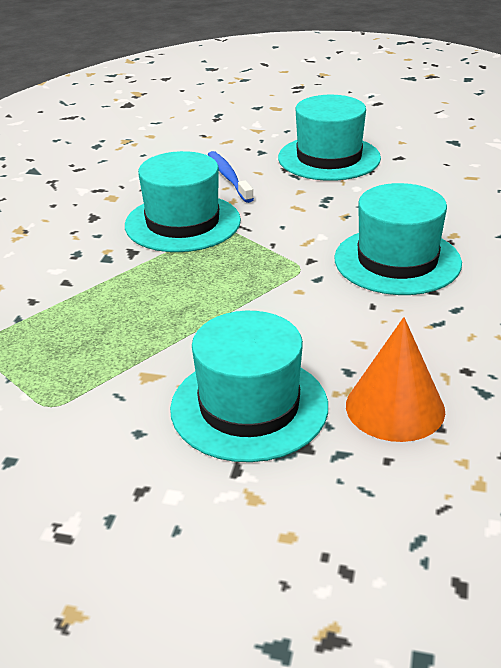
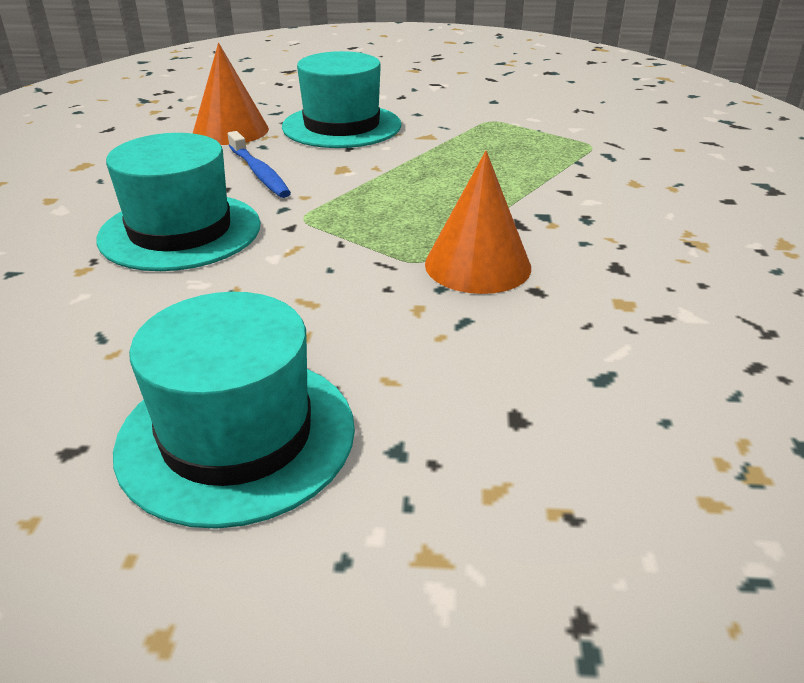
camera: 170 degrees right, 0 degrees up
(182, 223) = (477, 265): turquoise hat -> orange cone
(228, 177) = (444, 361): blue toothbrush -> blue toothbrush (259, 173)

